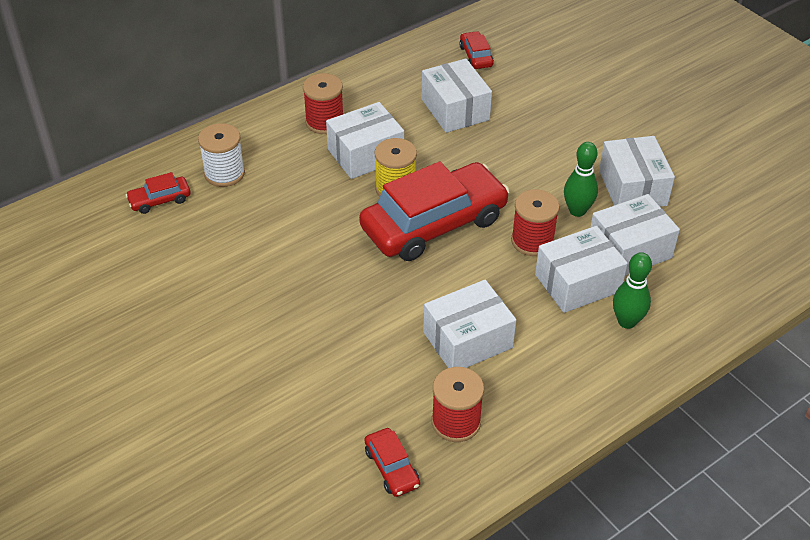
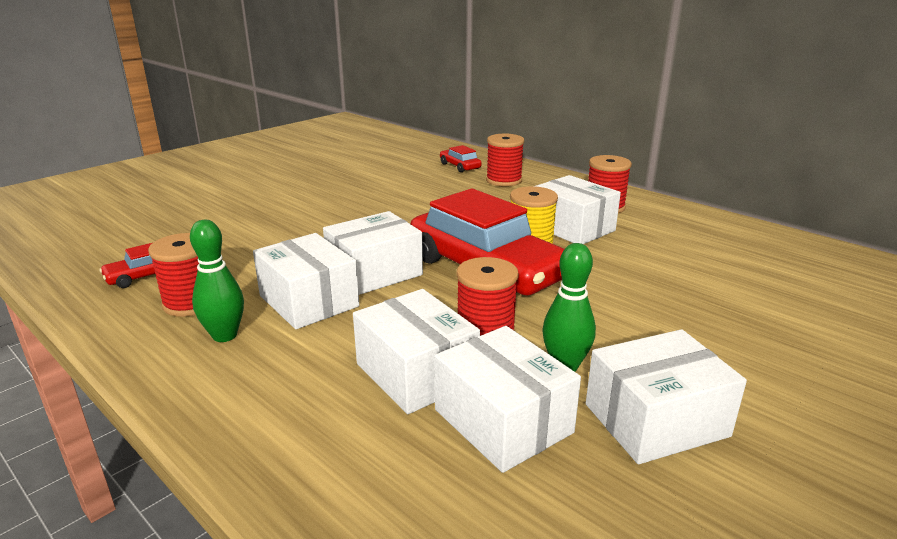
camera: 80 degrees right, 20 degrees down
(224, 173) = (504, 180): white spool -> red spool
(455, 109) = (694, 266): white box -> white box (374, 272)
(476, 56) = (815, 271): red car -> none
(627, 321) = (344, 423): green bowling pin -> green bowling pin (225, 335)

